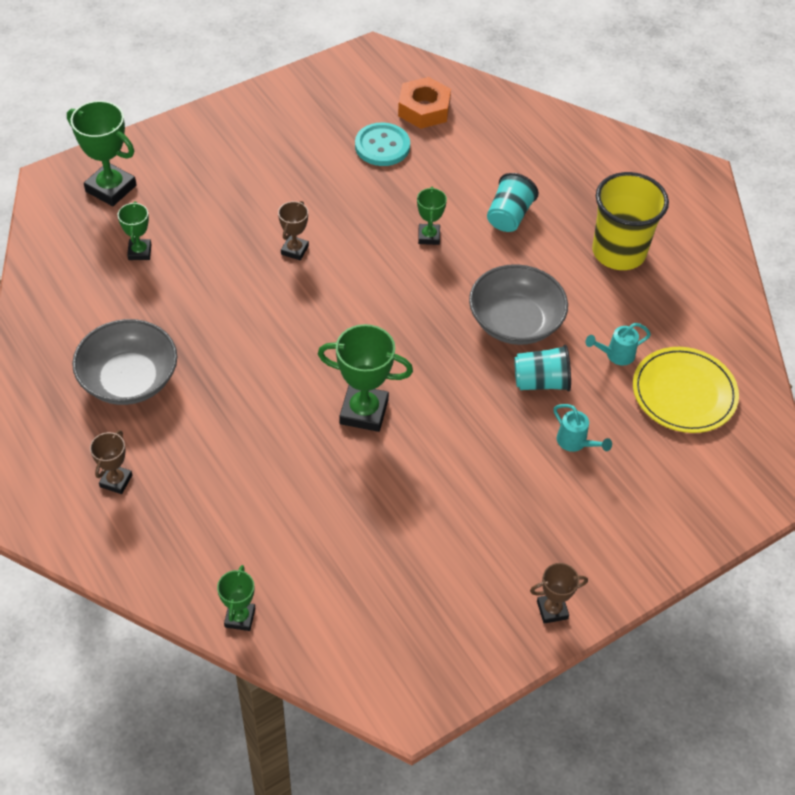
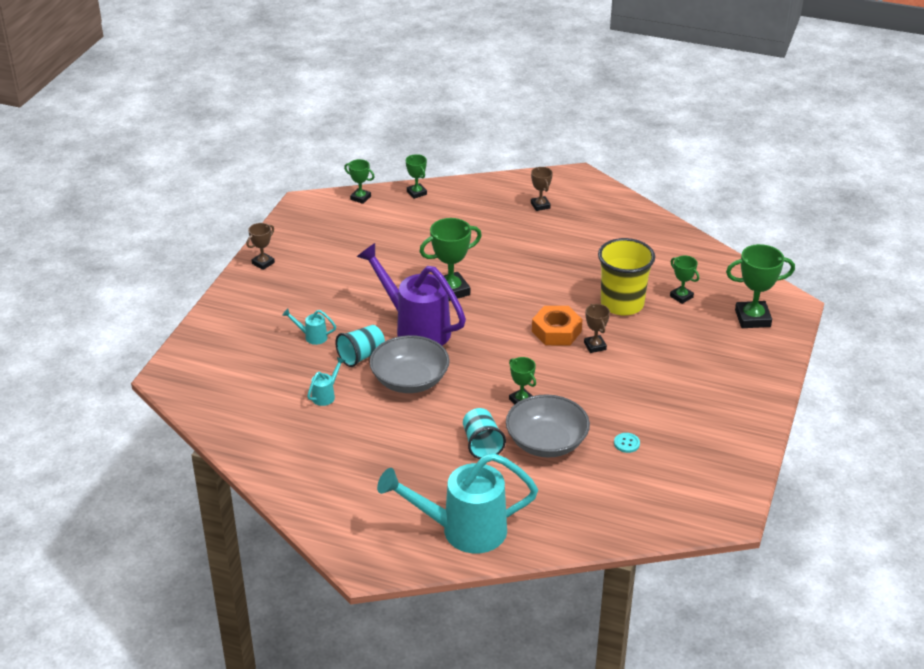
camera: 145 degrees right, 15 degrees down
(129, 379) = (594, 242): grey bowl -> grey bowl (546, 442)
(323, 661) = (360, 198): none -> green trophy
(382, 146) = (626, 443): turquoise button -> turquoise button, size x0.50
(424, 109) = (633, 491): orange nut -> orange nut (556, 331)
(451, 383) = (415, 328): none -> purple watering can
(596, 156) = (462, 531): none -> turquoise watering can
(618, 252) = (379, 463): yellow cup -> yellow cup (622, 304)
(684, 393) = (263, 396): yellow plate -> none

